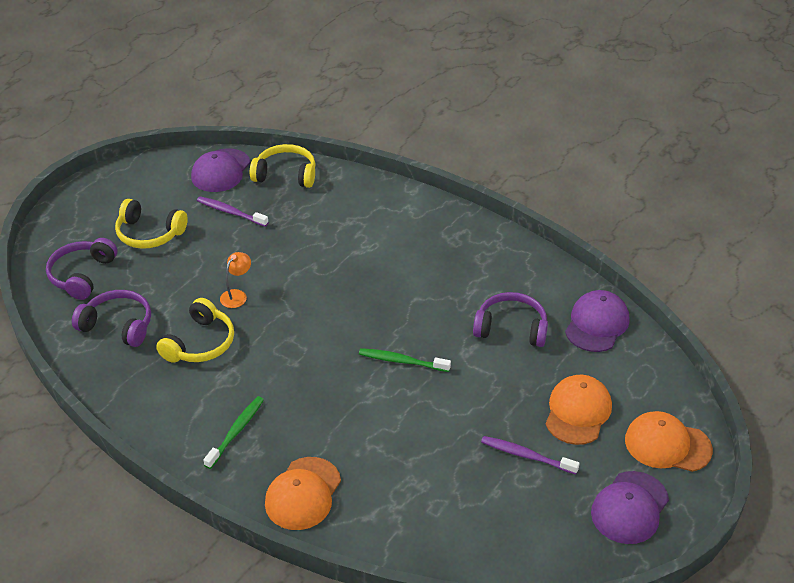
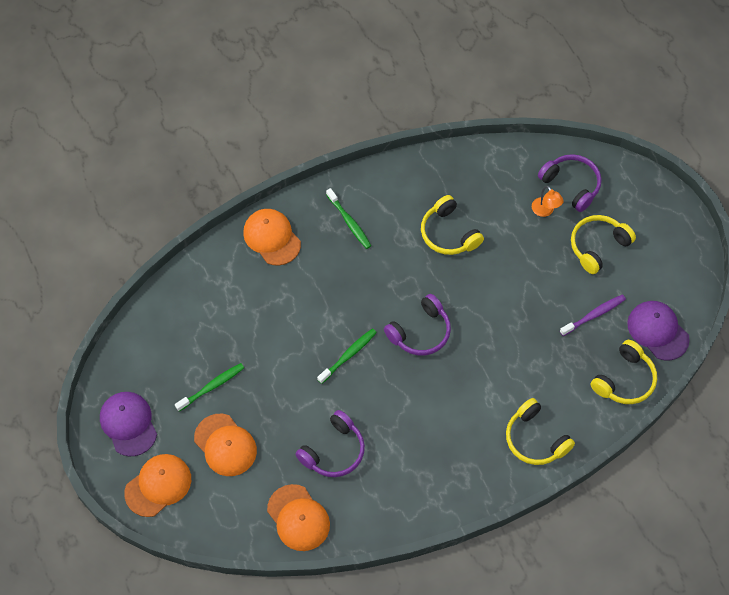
camera: 120 degrees right, 20 degrees up
(118, 325) = (499, 189): purple headphones -> purple headphones (420, 332)
(237, 295) = (487, 278): orange lamp -> orange lamp (545, 211)
(386, 206) = (535, 439): none -> yellow headphones
(526, 456) = (211, 387): purple toothbrush -> green toothbrush
(597, 324) = (298, 518): purple cap -> orange cap

